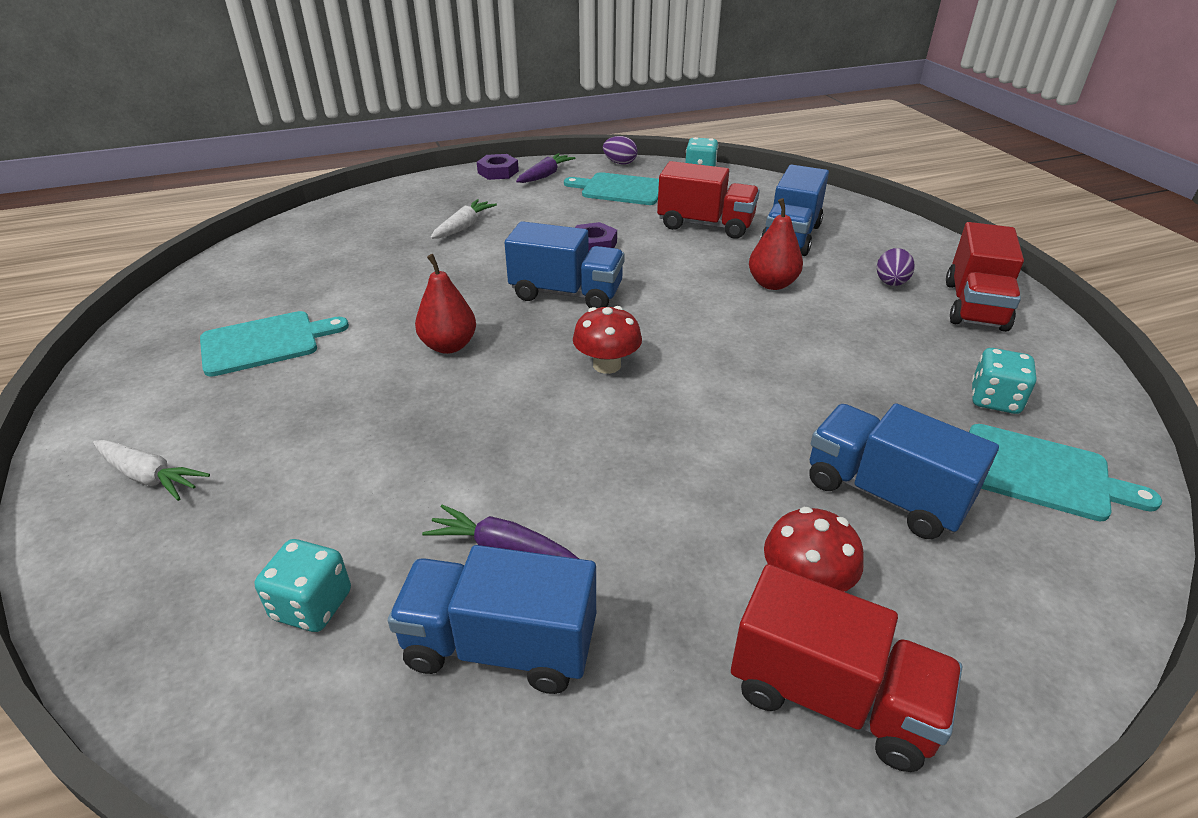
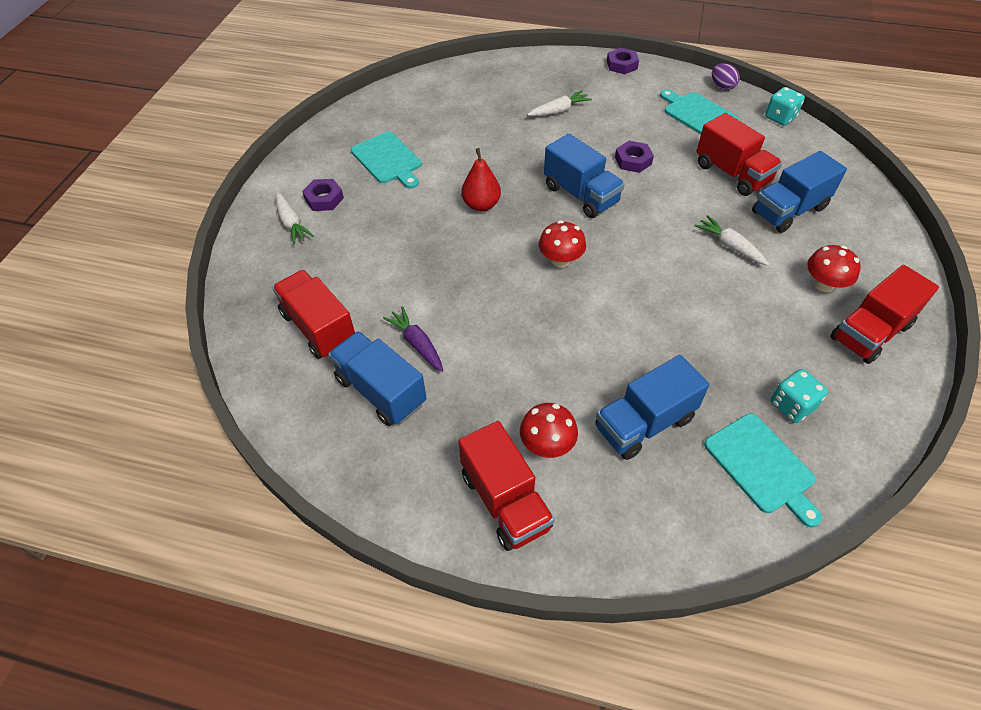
camera: 35 degrees right, 15 degrees up
(189, 423) = (324, 199): none -> purple nut
(265, 342) = (388, 160): turquoise cutting board -> turquoise cutting board turned 45 degrees clockwise
(312, 605) = (319, 328): turquoise dice -> red truck
(545, 175) = (653, 80): purple carrot -> none
(772, 284) = (730, 246): red pear -> white carrot
(884, 494) = (644, 423): blue truck -> blue truck turned 105 degrees counterclockwise
(891, 283) = (823, 284): purple egg -> red mushroom

